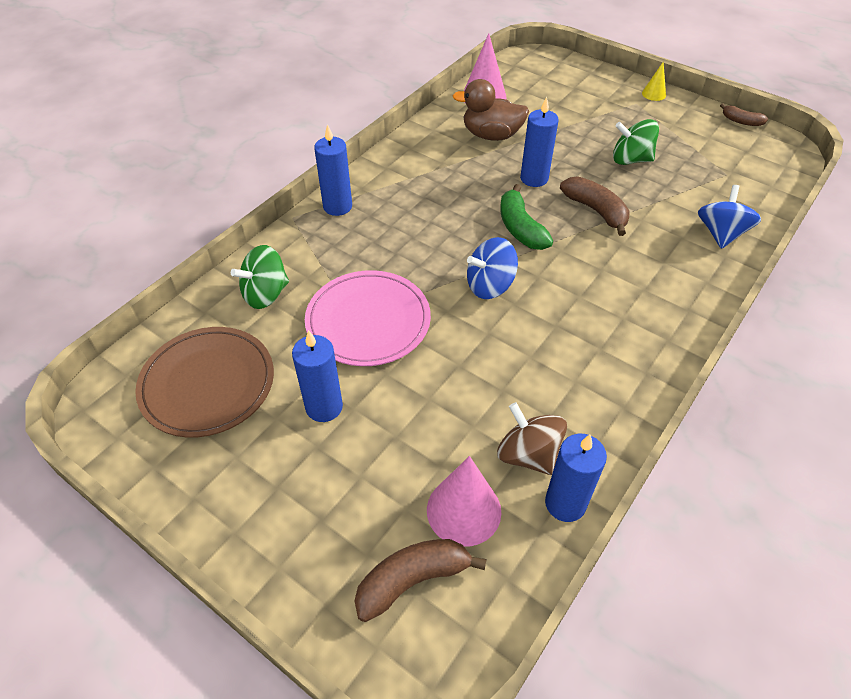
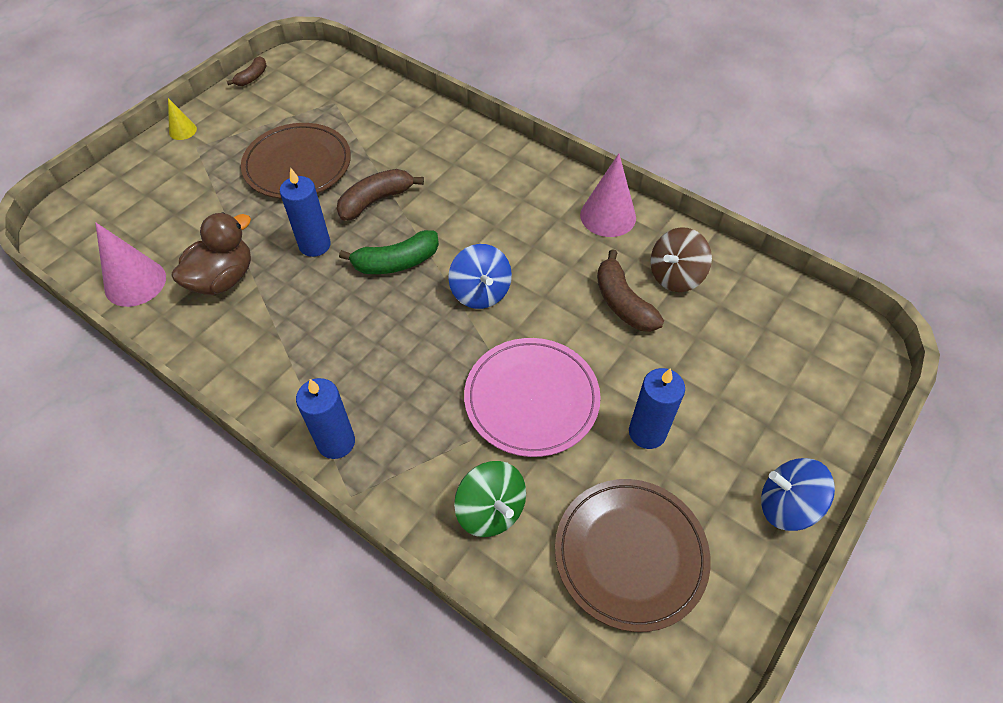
camera: 90 degrees left, 5 degrees up
(412, 580) = (803, 356): brown banana -> brown banana (623, 303)
(464, 510) = (735, 321): pink cone -> pink cone (608, 216)
(491, 135) = (223, 279): brown duck -> brown duck turned 150 degrees counterclockwise
(565, 503) = (716, 256): blue candle -> none
(630, 160) = (297, 164): green spinning top -> brown plate
(720, 234) = (418, 121): blue spinning top -> blue spinning top (786, 505)

